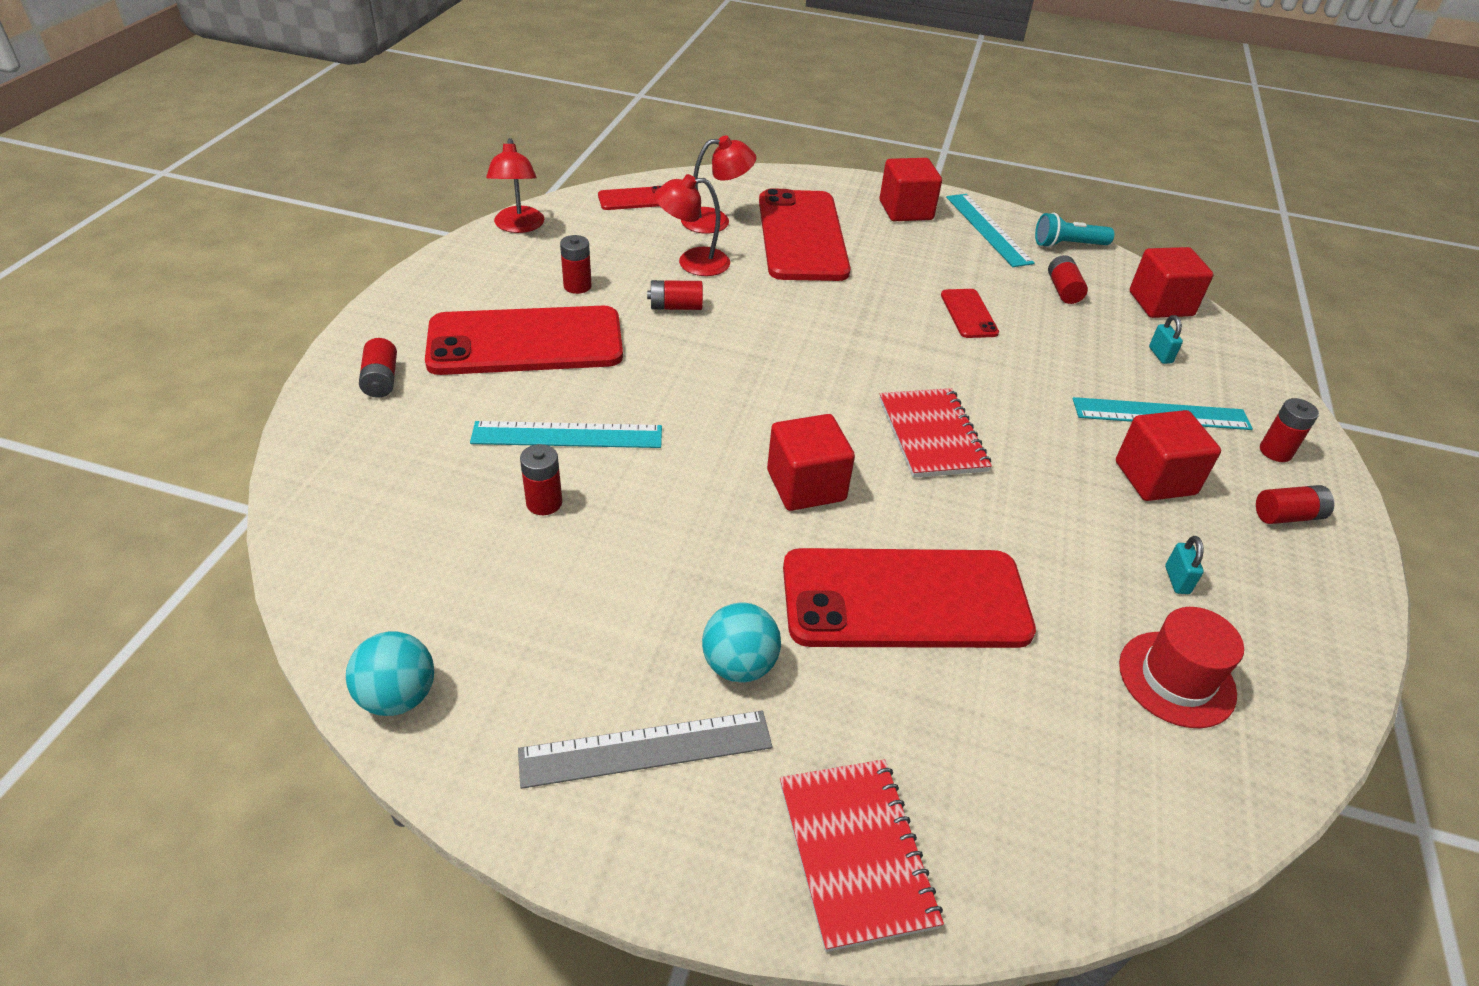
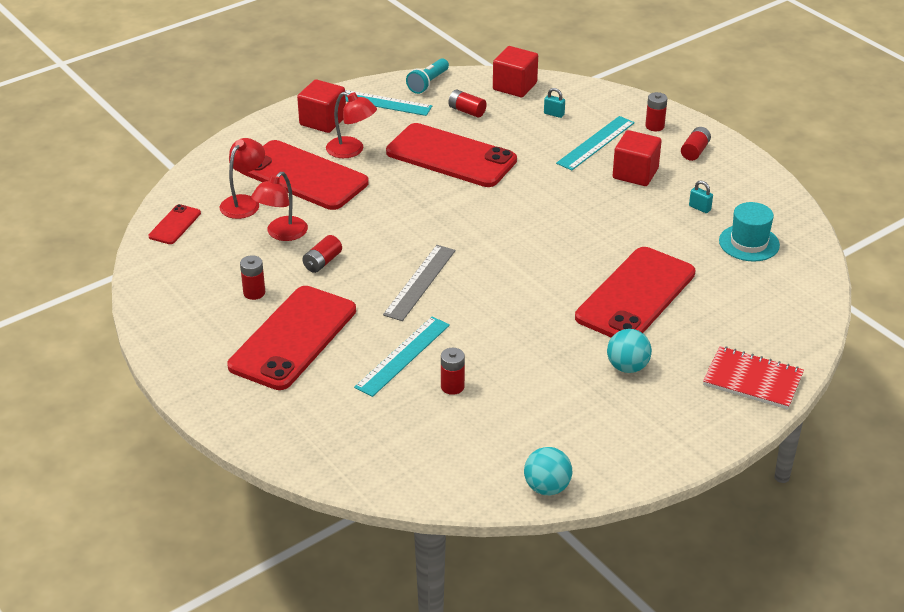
camera: 50 degrees left, 5 degrees down
(381, 380) = (269, 413): red battery -> none
(518, 226) = (149, 290): red lamp -> red lamp (351, 150)
(646, 748) = (649, 417): grey ruler -> grey ruler (419, 282)
(806, 485) = (530, 288): red cube -> none
(932, 435) = (535, 225): red notebook -> none
(969, 314) = (451, 156): red phone -> red phone, size x2.21
(1176, 679) = (749, 243): red hat -> turquoise hat

